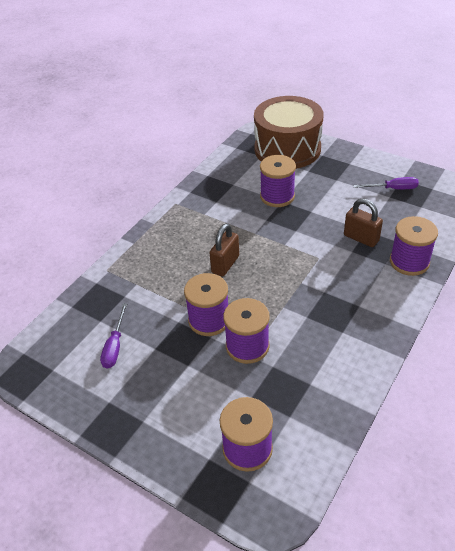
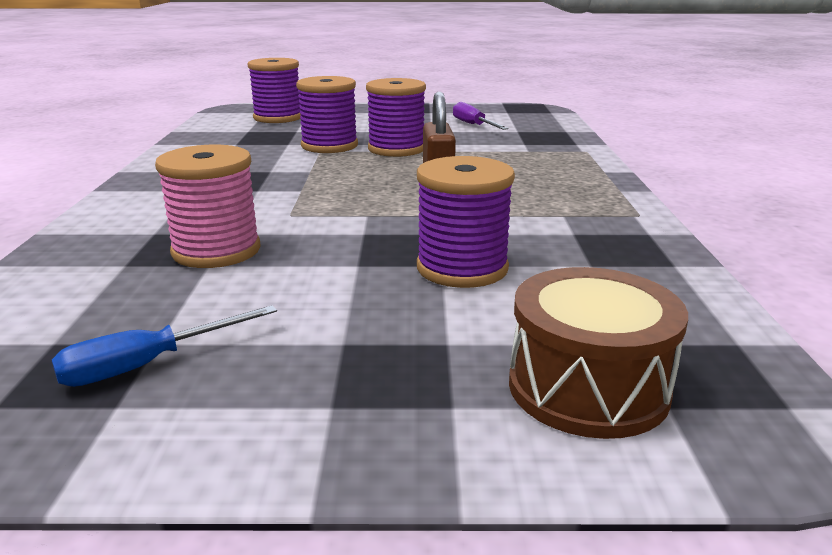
camera: 145 degrees right, 20 degrees down
(287, 149) = (588, 387): brown drum -> brown drum, size x0.60
(361, 238) = (216, 251): brown padlock -> pink spool
(392, 189) = (148, 364): purple screwdriver -> blue screwdriver
(409, 262) = (102, 243): purple spool -> none

